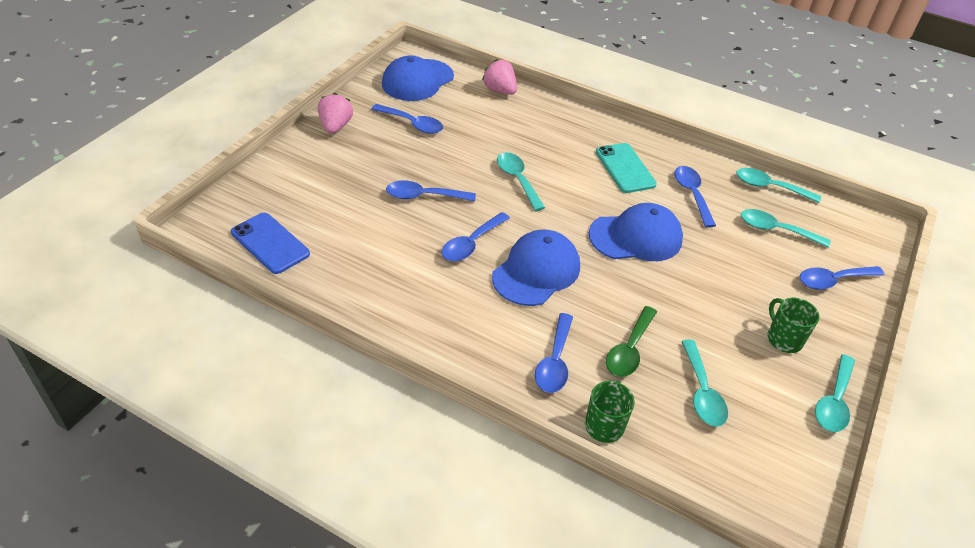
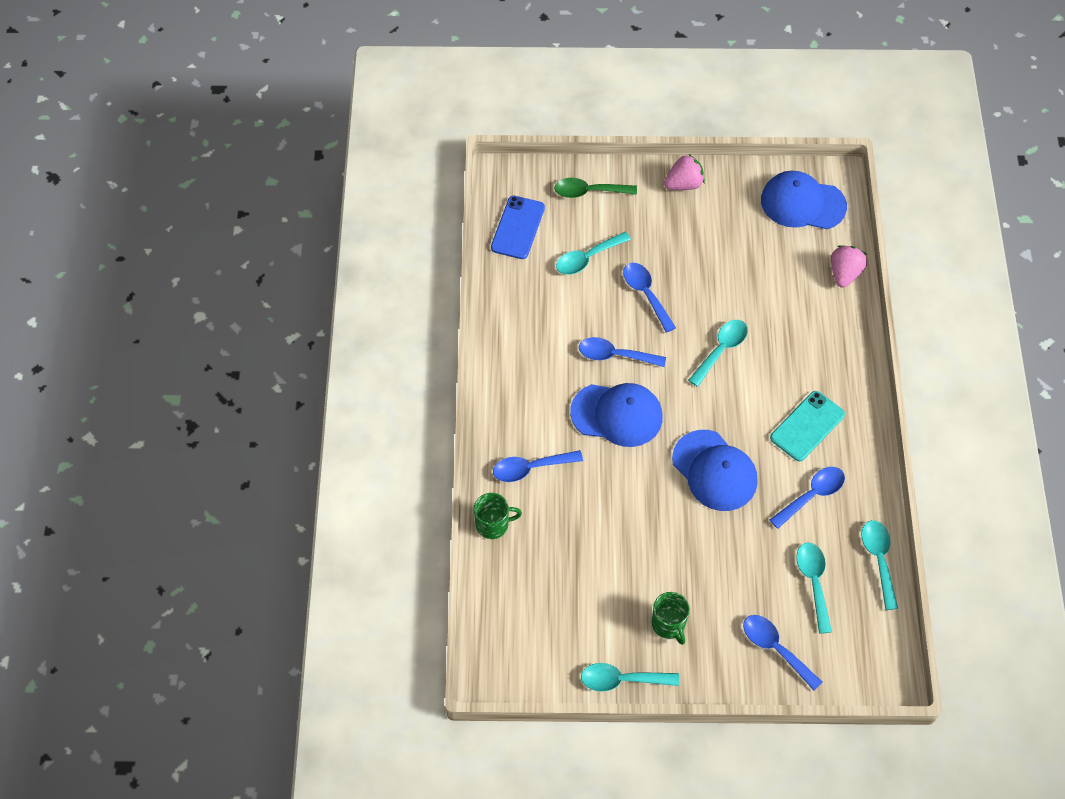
camera: 65 degrees right, 15 degrees up
(412, 124) = (734, 235): blue spoon -> none
(629, 350) = (577, 514): green spoon -> green spoon (589, 191)
(702, 392) = (568, 580): turquoise spoon -> turquoise spoon (587, 258)
(783, 339) = (669, 624): green mug -> green mug turned 120 degrees clockwise

